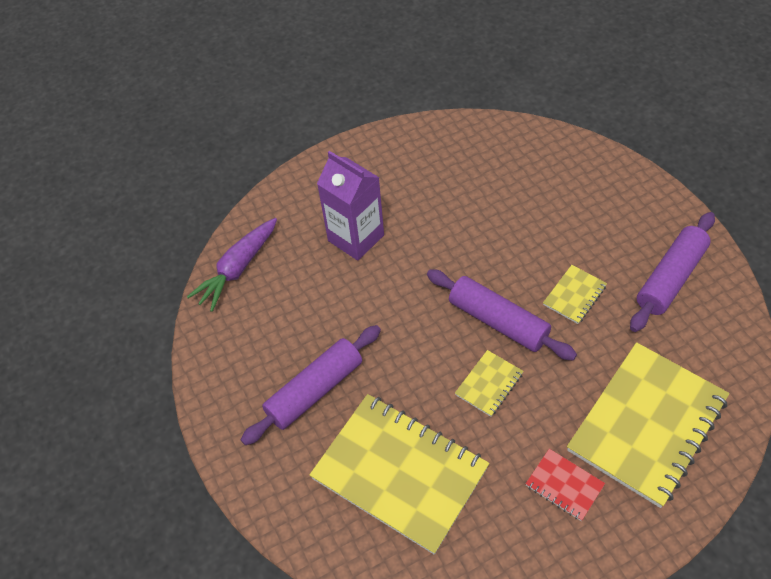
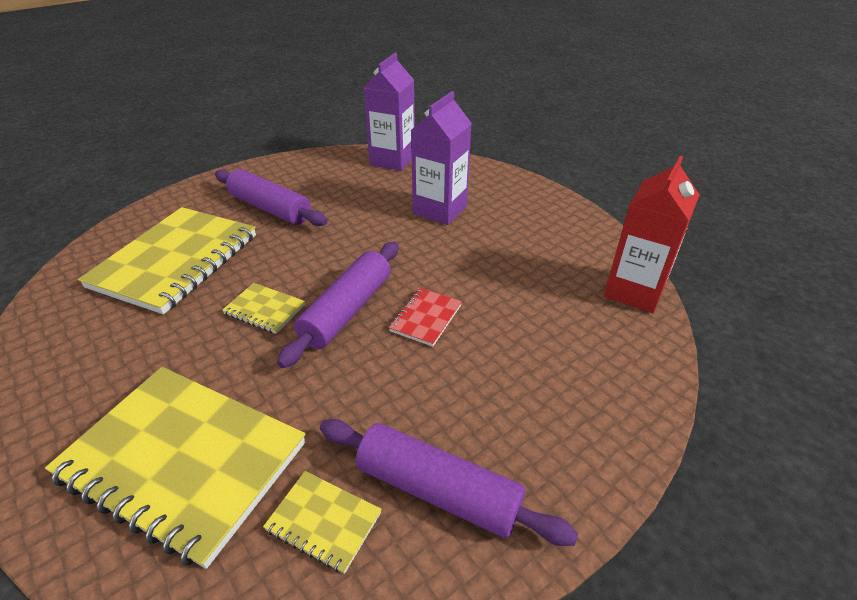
camera: 75 degrees right, 15 degrees down
(237, 269) = (392, 160): purple carrot -> purple carton
(499, 133) = (634, 291): none -> red carton
(564, 485) = (123, 378): red notebook -> red notebook (425, 318)
(574, 295) = (390, 375): yellow notebook -> yellow notebook (323, 522)

